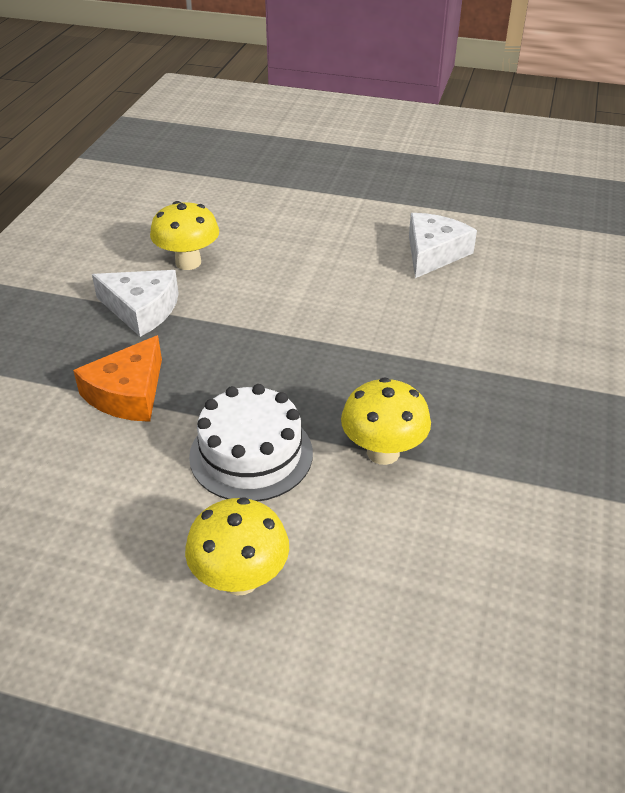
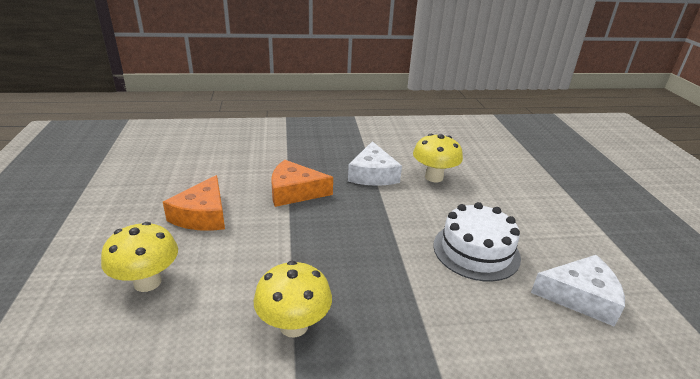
camera: 65 degrees right, 10 degrees down
(118, 502) = (202, 215): none -> orange cheese
(251, 454) = (262, 255): white cake -> white cake (476, 251)

